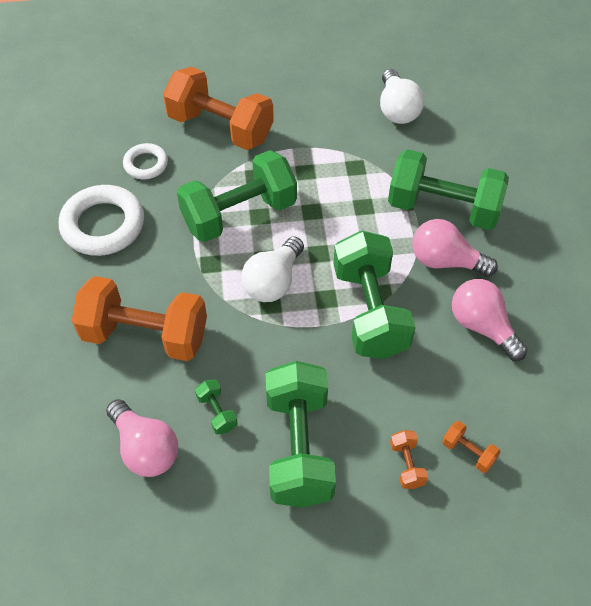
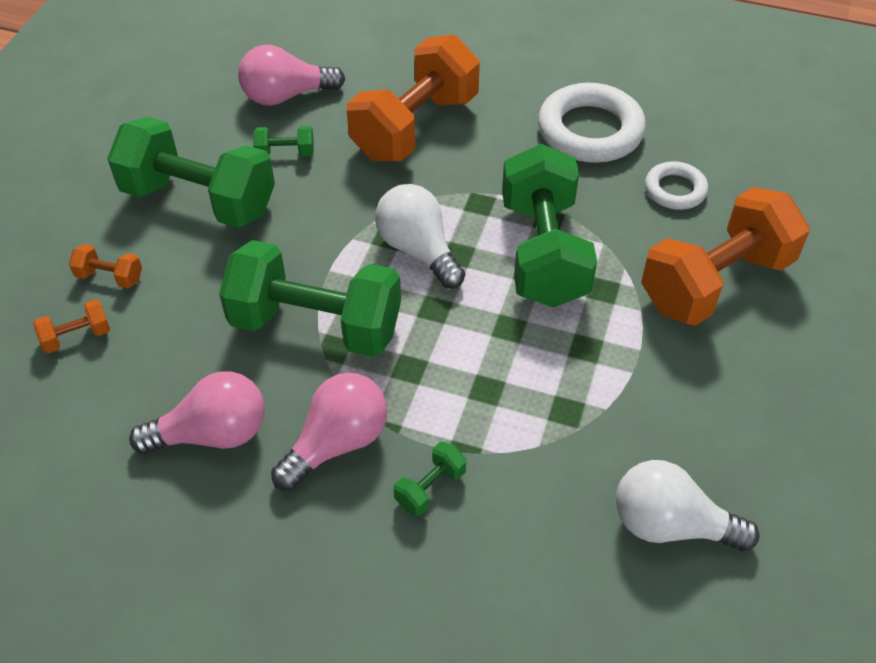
camera: 115 degrees right, 5 degrees down
(443, 208) = (430, 488): green dumbbell -> green dumbbell, size x0.41

